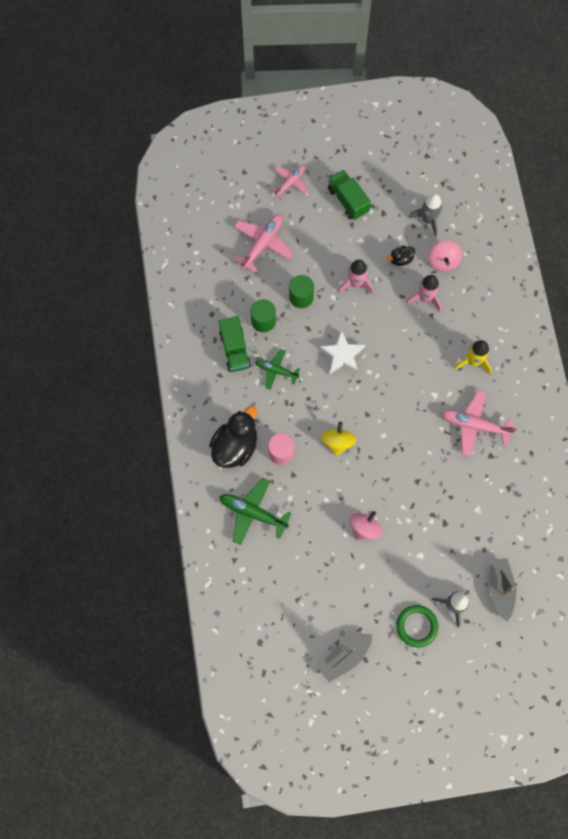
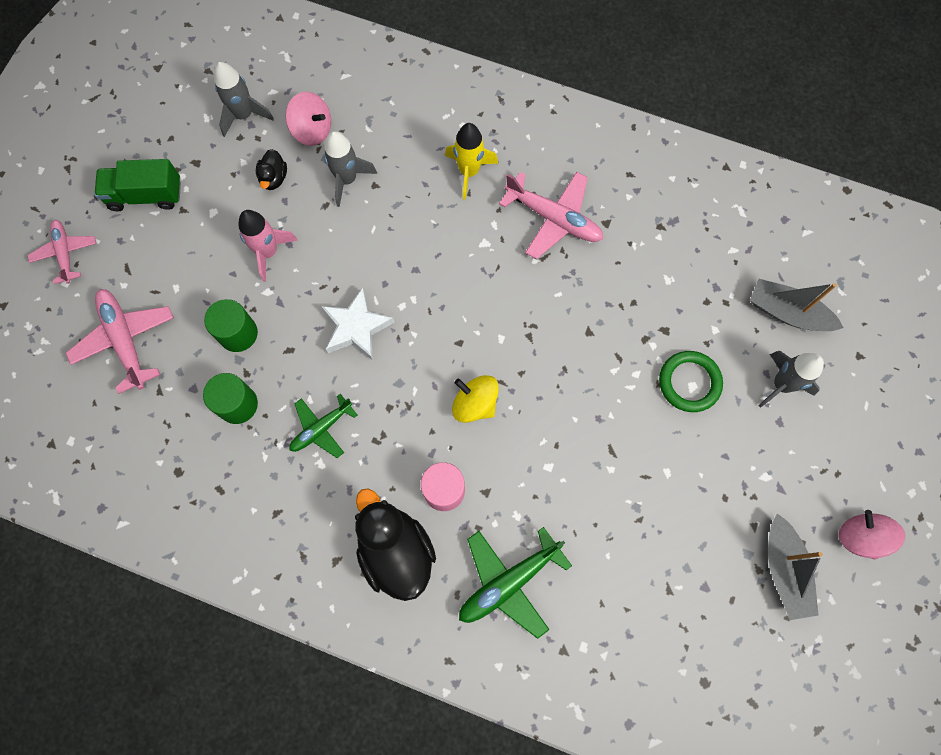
camera: 60 degrees left, 0 degrees up
(235, 350) = (253, 469): green truck -> none
(364, 528) = (616, 438): pink spinning top -> pink spinning top (860, 537)
(416, 626) = (787, 447): green ring -> green ring (689, 382)
(425, 298) = (347, 179): pink rocket -> grey rocket
(474, 425) = (554, 219): pink plane -> pink plane turned 105 degrees counterclockwise

